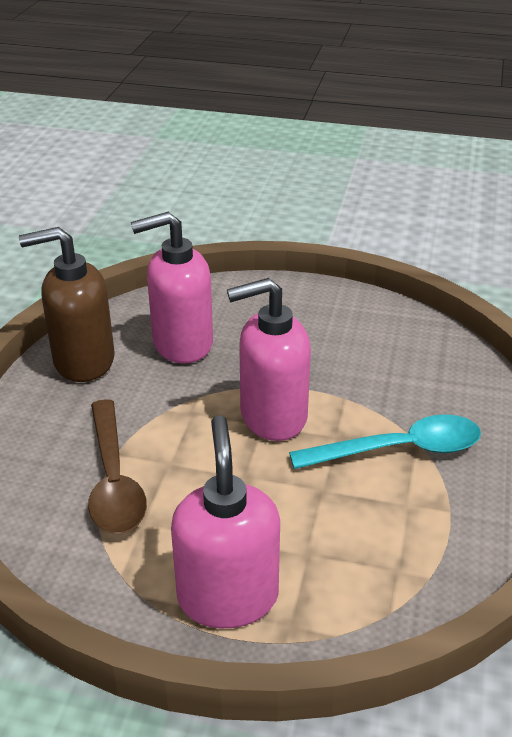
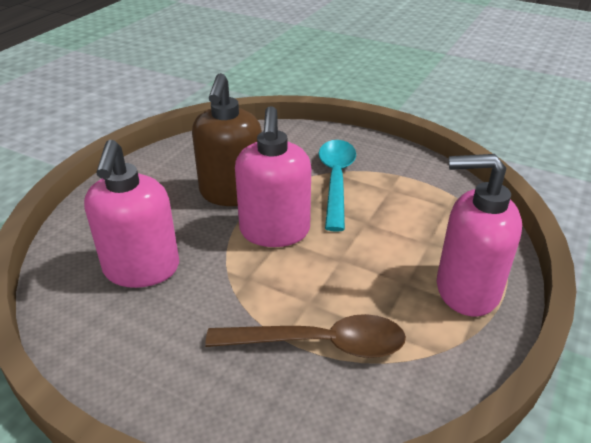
camera: 75 degrees left, 0 degrees up
(83, 361) = (120, 349): brown soap dispenser -> brown soap dispenser (231, 193)

